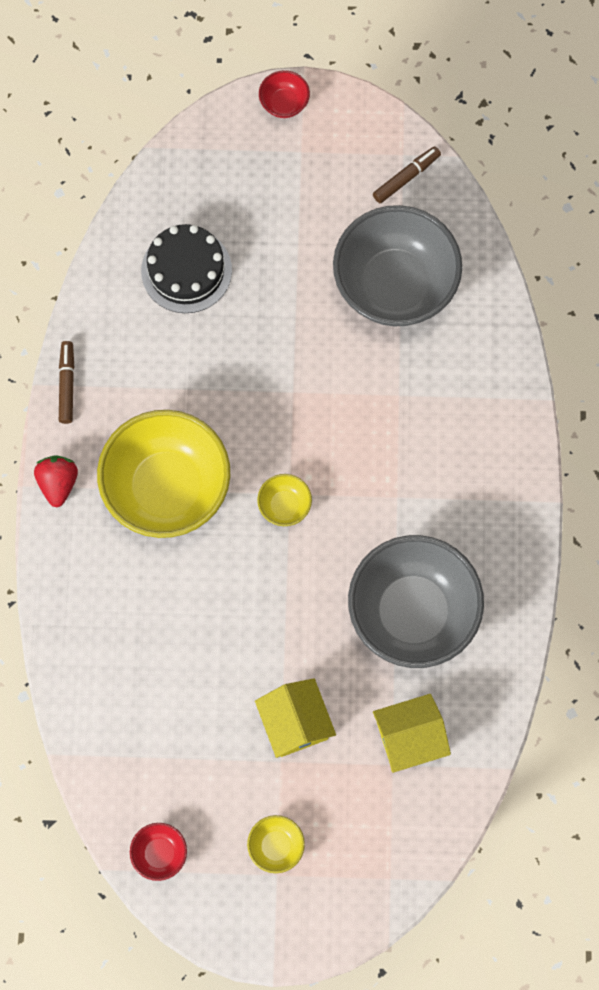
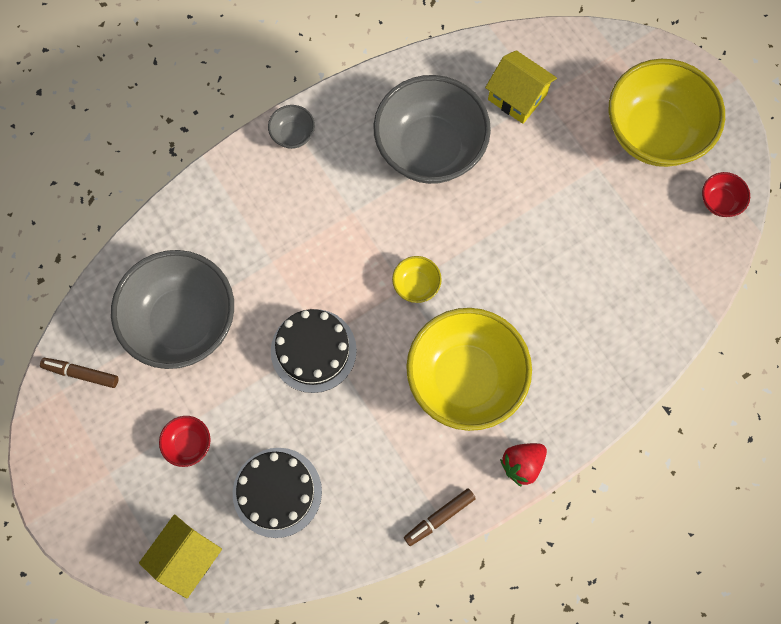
camera: 125 degrees left, 0 degrees up
(276, 846) = (654, 133): yellow bowl -> yellow bowl, size x2.41
(284, 103) = (72, 518): red bowl -> red bowl (189, 444)
(288, 377) = (313, 350): none -> black cake
(295, 723) = (565, 174): yellow house -> yellow house (187, 557)
(516, 495) = (293, 134): none -> grey bowl

